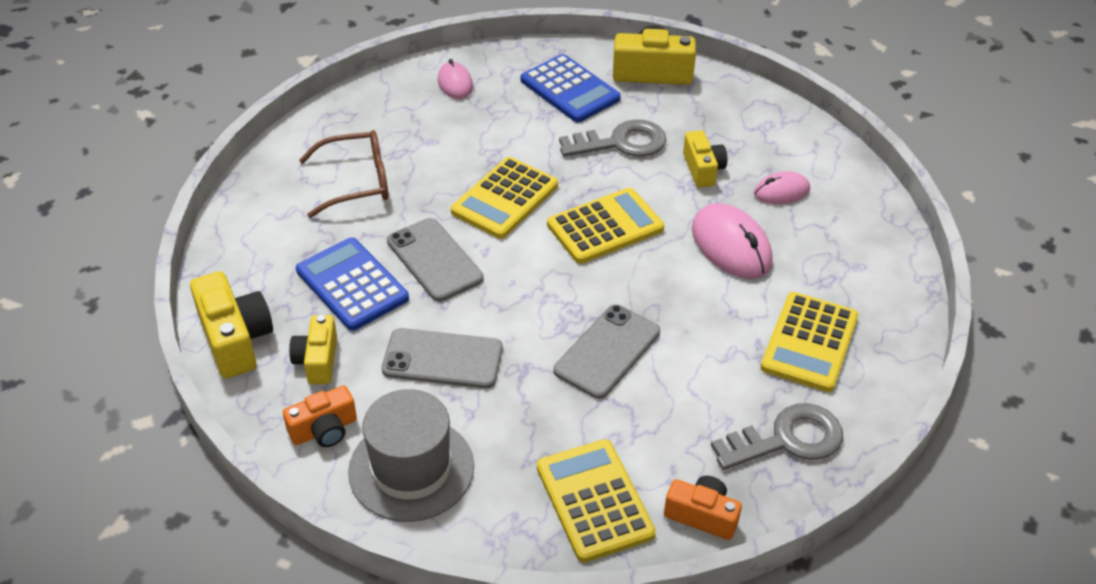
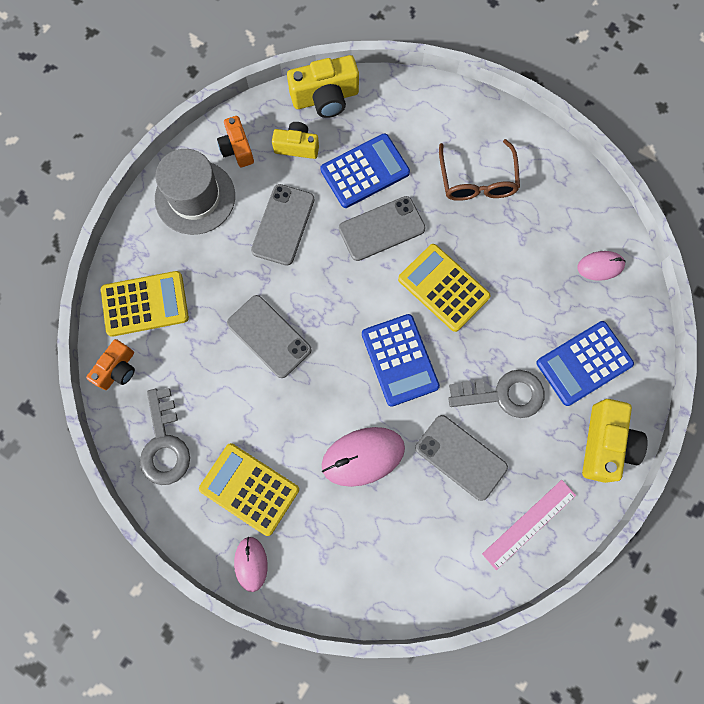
camera: 100 degrees right, 30 degrees up
(605, 227) = (399, 360): yellow calculator -> blue calculator
(621, 143) = (504, 394): grey key -> grey key turned 90 degrees counterclockwise
(703, 169) = (460, 457): yellow camera -> grey phone
(753, 117) = (529, 524): none -> pink ruler
(781, 191) = (423, 519): pink mouse -> pink mouse (251, 564)

